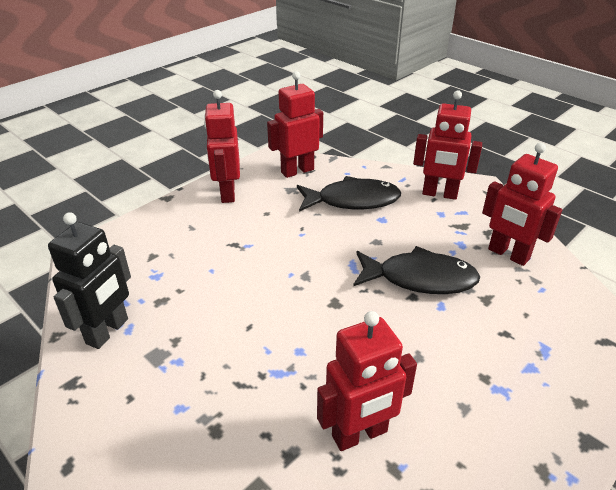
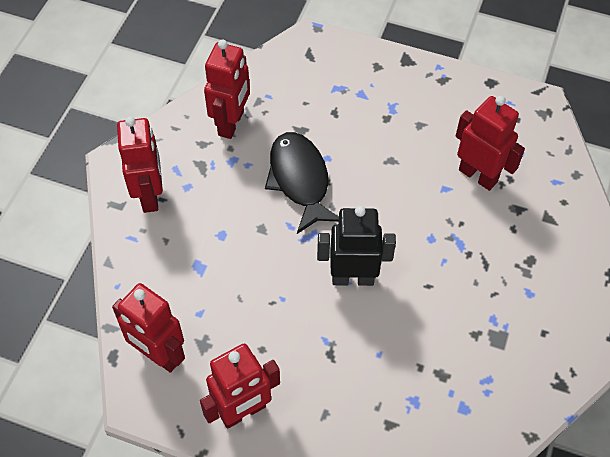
camera: 115 degrees left, 20 degrees up
(108, 331) = (500, 395): black robot -> black robot (352, 278)
(353, 201) = (199, 272): black fish -> none

